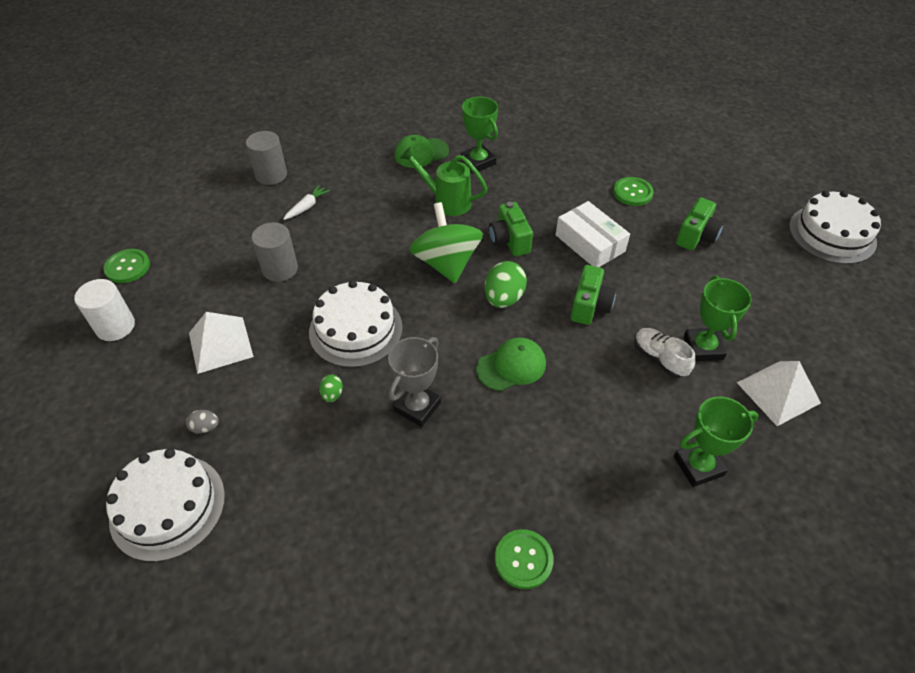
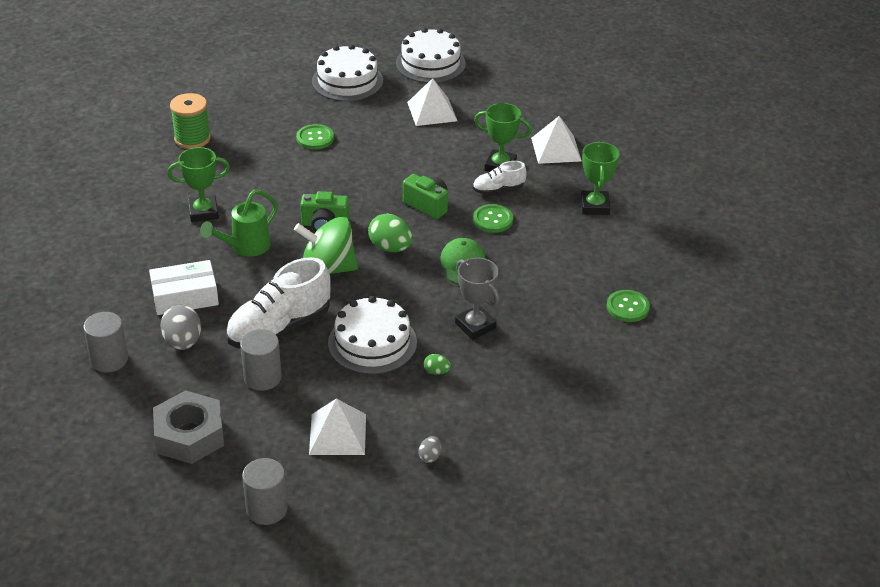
camera: 70 degrees left, 10 degrees down
(115, 326) = (267, 509): white cylinder -> grey cylinder
(127, 267) = (181, 493): green button -> green button (493, 220)
(168, 506) = (499, 489): white cake -> white cake (347, 81)
(196, 249) = (189, 435): none -> grey nut
(307, 207) = (183, 342): white carrot -> grey egg
(349, 258) = (279, 328): none -> white shoe
(421, 153) = (159, 245): green cap -> none
(571, 123) = (192, 139): none -> green spool
(590, 243) = (359, 182): white box -> white box (185, 296)
(696, 236) = (389, 126): green camera -> none
(750, 261) = (432, 111): none -> white pyramid

